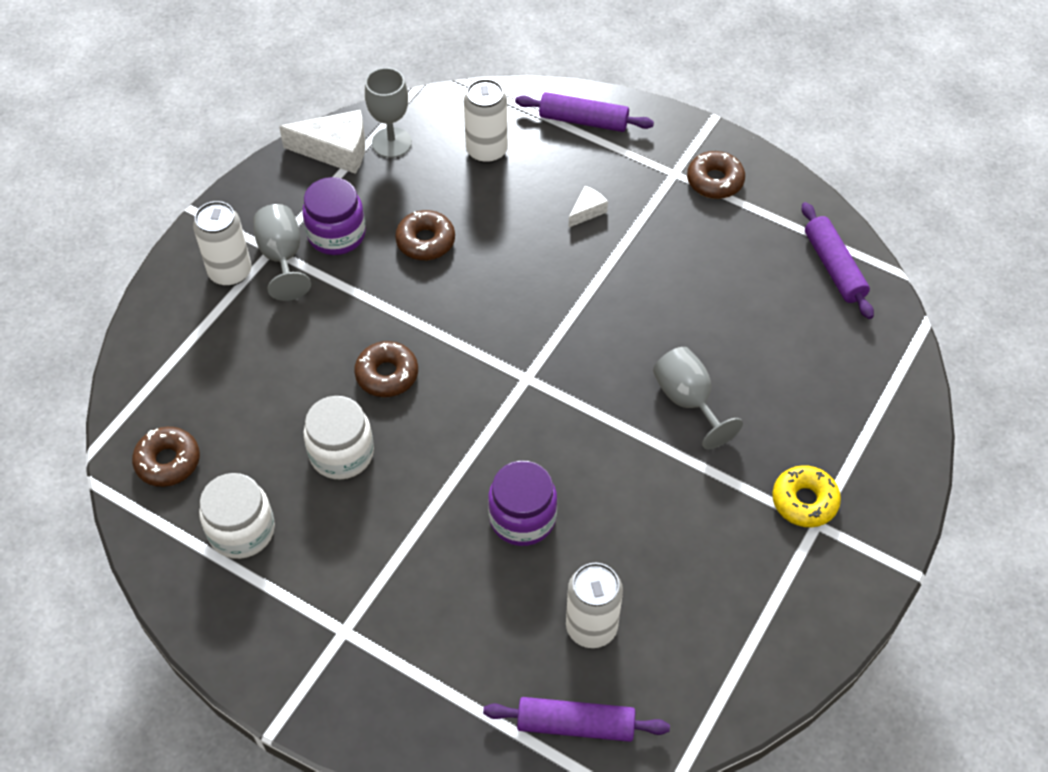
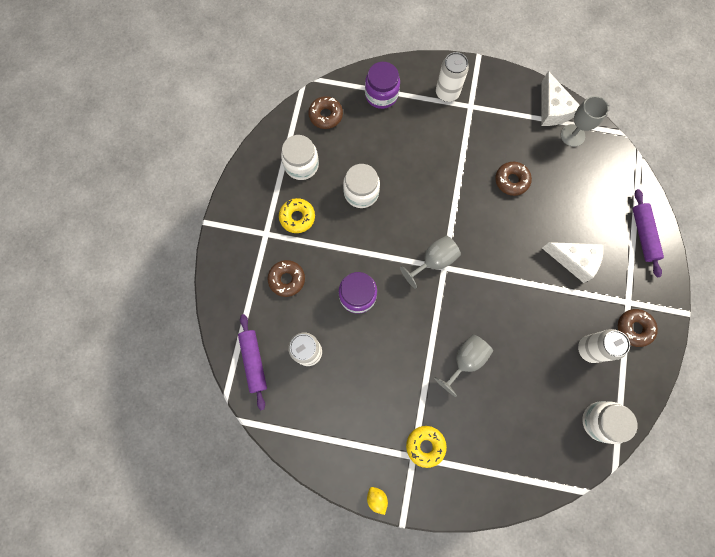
camera: 70 degrees right, 20 degrees up
(282, 257) = (468, 113): grey goblet -> grey goblet (434, 261)
(336, 234) = (495, 133): purple jar -> purple jar (381, 95)
(338, 568) = (297, 217): none -> yellow donut
(387, 374) = (416, 195): brown donut -> brown donut (287, 279)
(486, 151) = (592, 188): white can -> white can (590, 349)
(587, 211) = (574, 260): white cheese -> white cheese, size x1.92
(834, 267) = (600, 421): purple rolling pin -> white jar
(868, 599) = (377, 498): none -> yellow lemon

